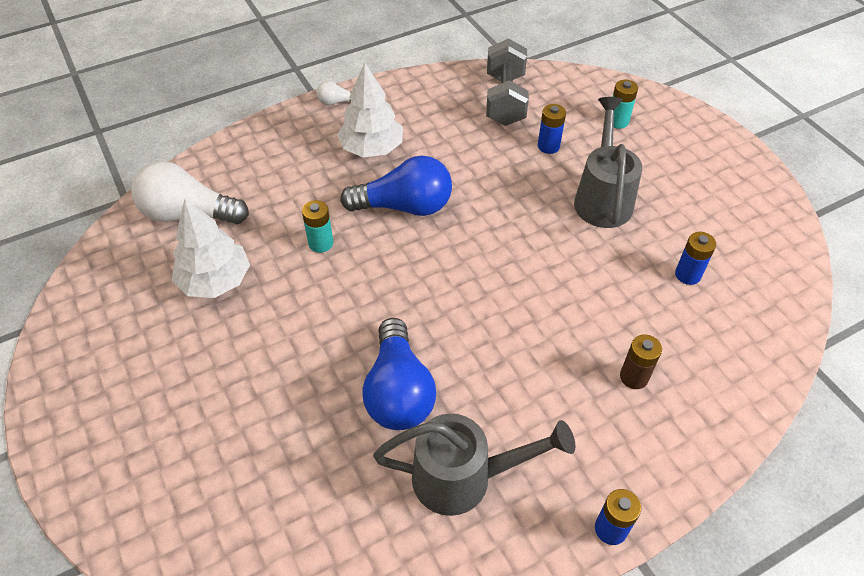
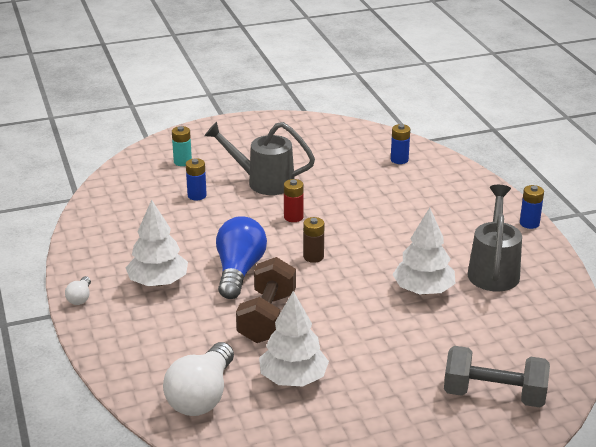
camera: 80 degrees left, 20 degrees down
(321, 243) = (267, 317): turquoise battery -> brown dumbbell
(398, 391) = (423, 290): blue light bulb -> white tree
(505, 100) = (128, 207): grey dumbbell -> grey dumbbell (494, 395)
(531, 237) = (293, 217): none -> red battery
(634, 377) = (425, 197): brown battery -> brown battery (313, 257)
(687, 275) = (346, 164): blue battery -> blue battery (399, 160)

